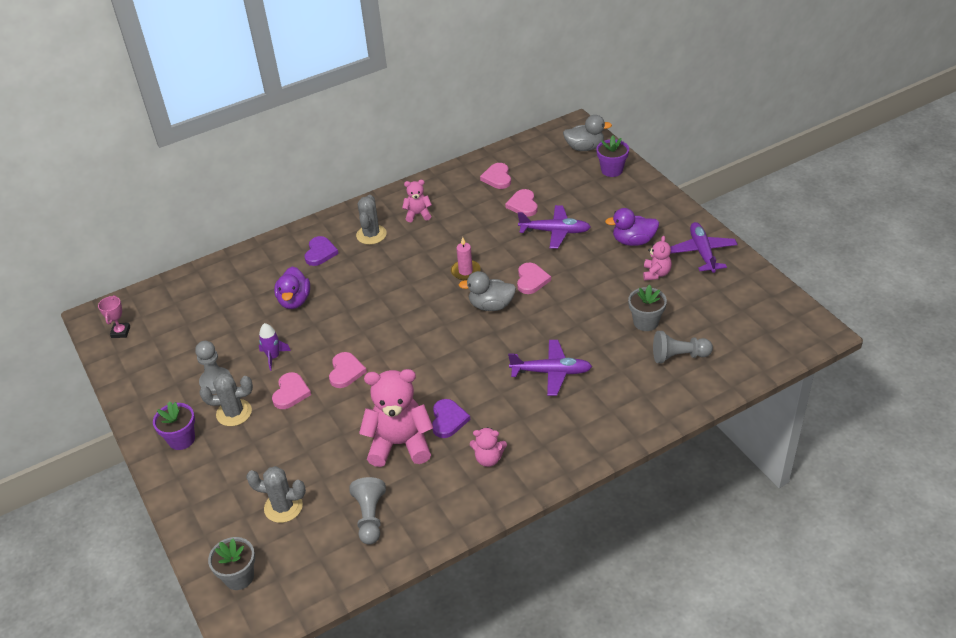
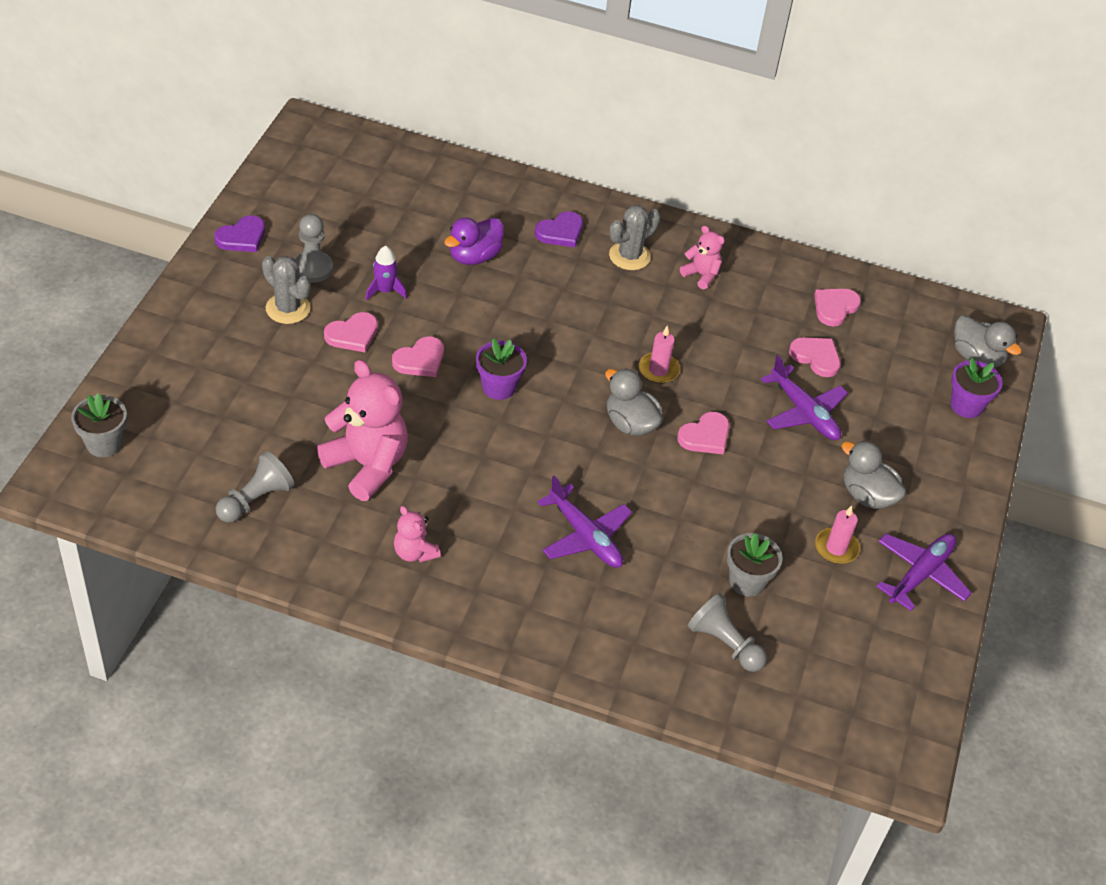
camera: 40 degrees right, 5 degrees up
(120, 332) = (307, 156): pink trophy -> none
(181, 439) = (221, 292): purple flower pot -> purple flower pot (499, 387)
(283, 507) = (210, 423): grey cactus -> none
(448, 420) = (435, 486): purple heart -> purple heart (242, 237)
(523, 205) = (816, 357): pink heart -> pink heart turned 90 degrees clockwise
(633, 241) = (867, 495): purple duck -> grey duck
(656, 273) = (836, 548): pink teddy bear -> pink candle

